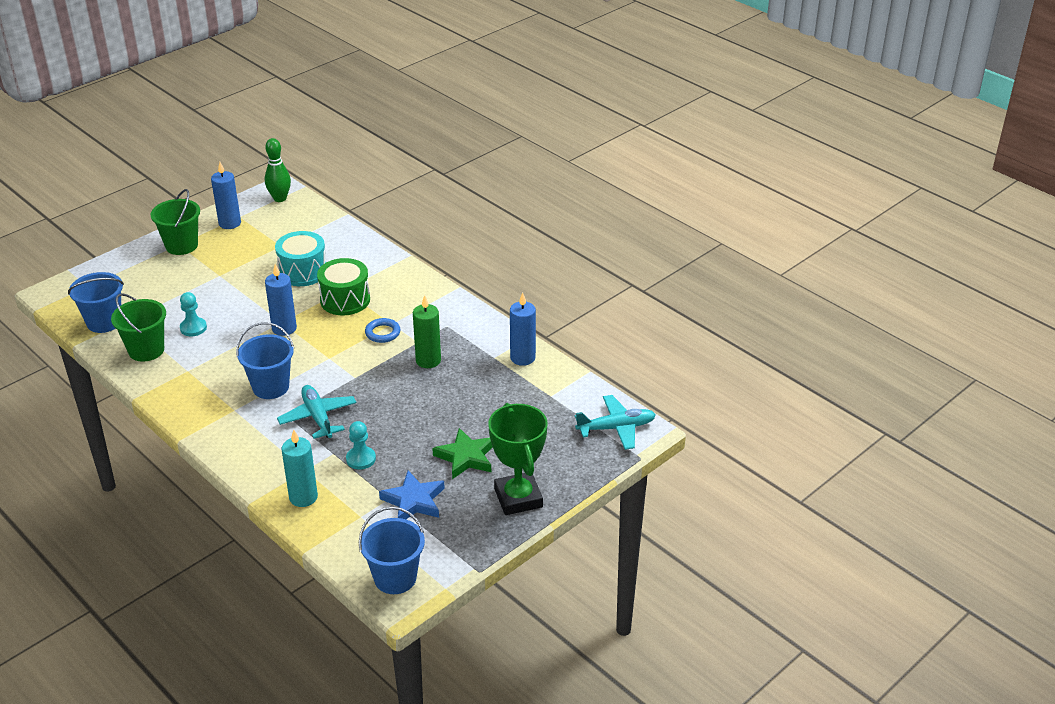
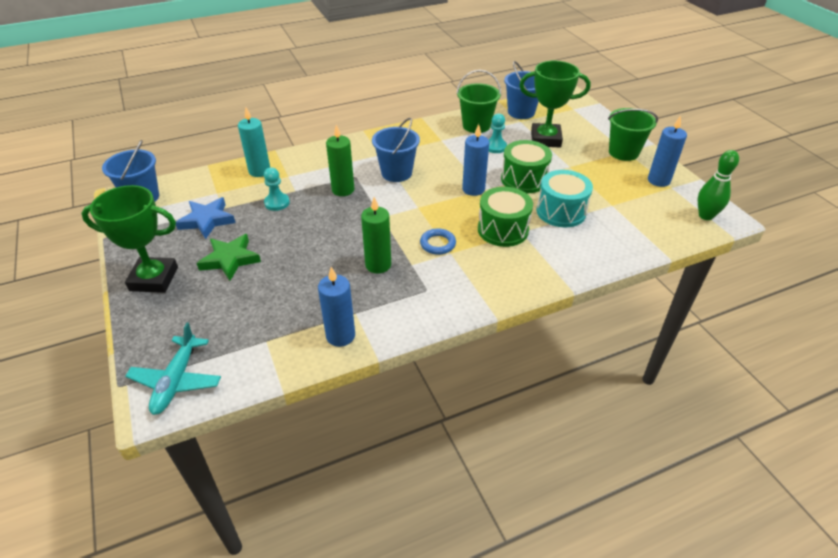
camera: 110 degrees right, 5 degrees up
(167, 296) = (545, 139): none -> green trophy
(254, 300) = (524, 179): none -> green drum
(318, 417) = (343, 190): turquoise plane -> green candle

